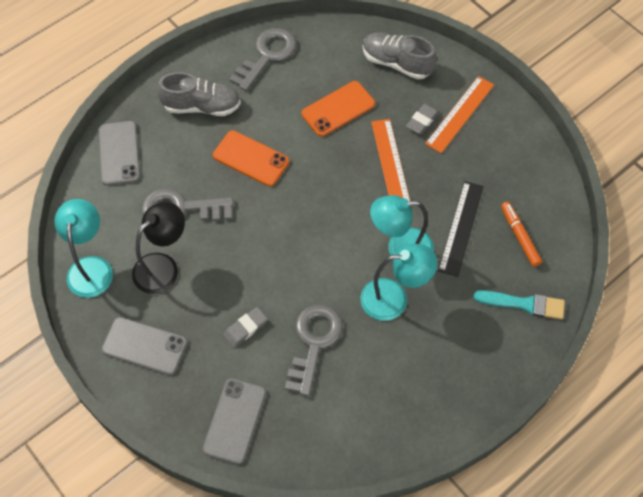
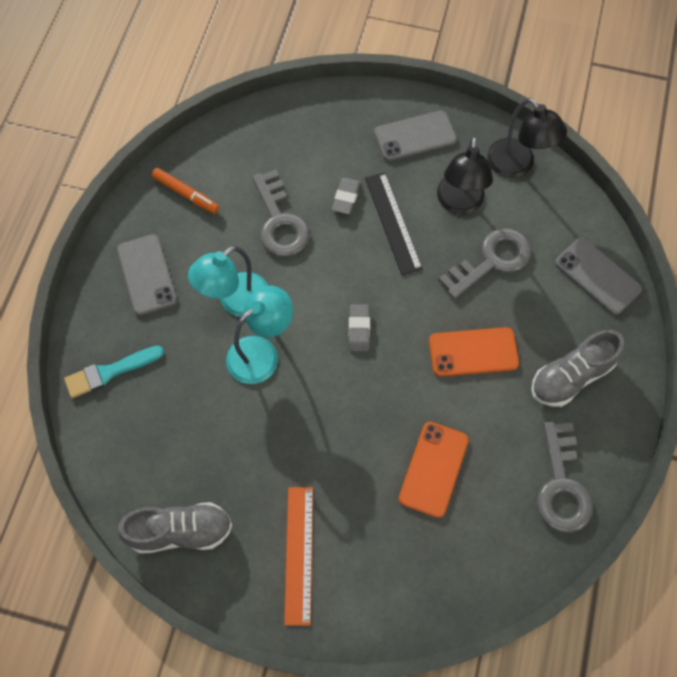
camera: 145 degrees right, 5 degrees up
(91, 267) = (517, 166): turquoise lamp -> black lamp
(234, 421) = (298, 128): grey phone -> grey phone (147, 275)
(390, 163) = (333, 440): orange ruler -> none
(396, 63) = (415, 578): grey shoe -> grey shoe (180, 531)
(422, 120) = (334, 516): grey eraser -> grey eraser (359, 329)
(461, 228) = (215, 413): black ruler -> black ruler (393, 223)
(519, 236) = (150, 442): orange marker -> orange marker (186, 194)

